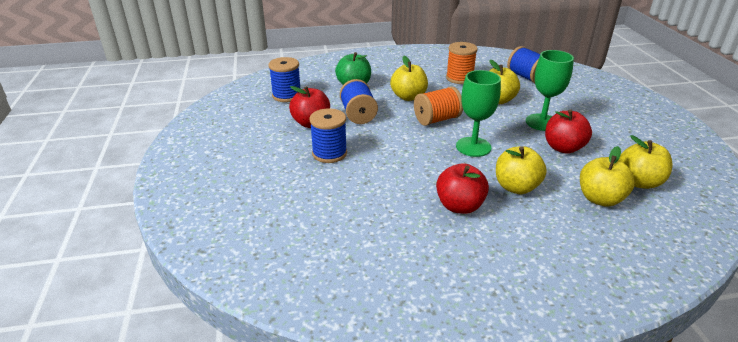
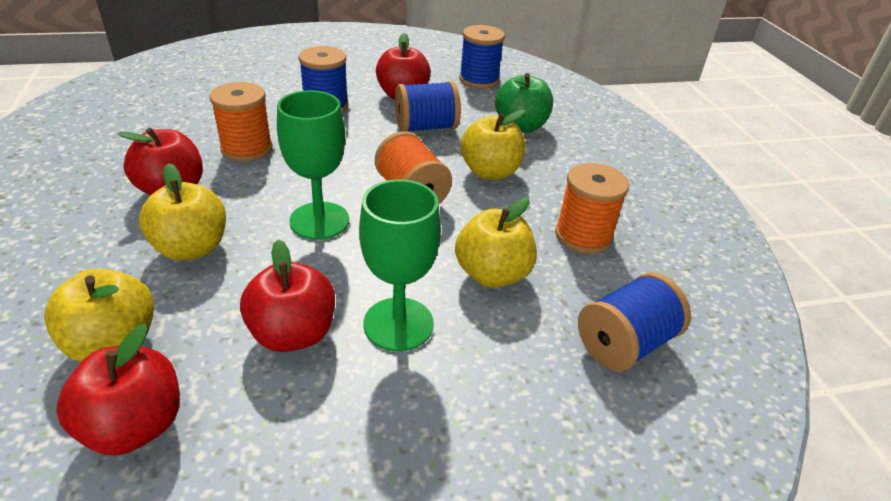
camera: 85 degrees right, 5 degrees up
(398, 182) = (247, 149): none -> orange spool
(639, 182) = (135, 426): yellow apple -> red apple

